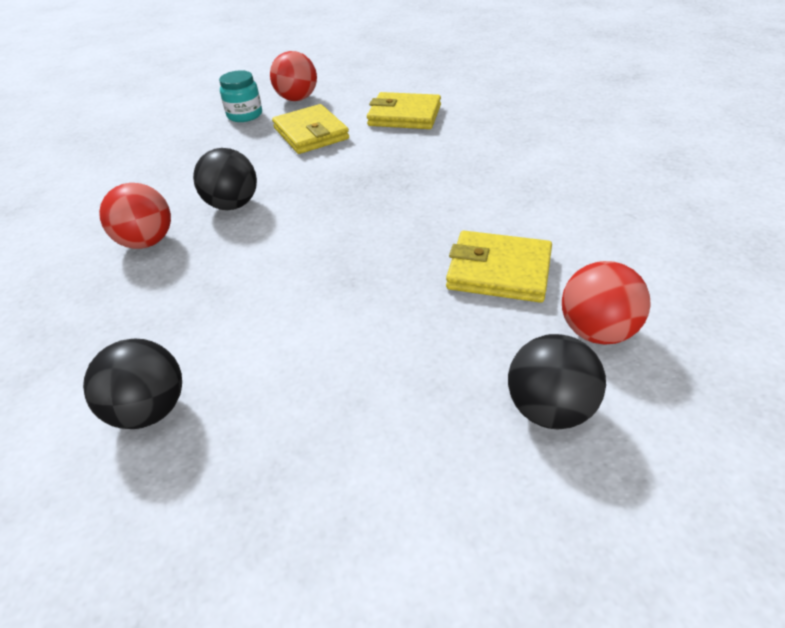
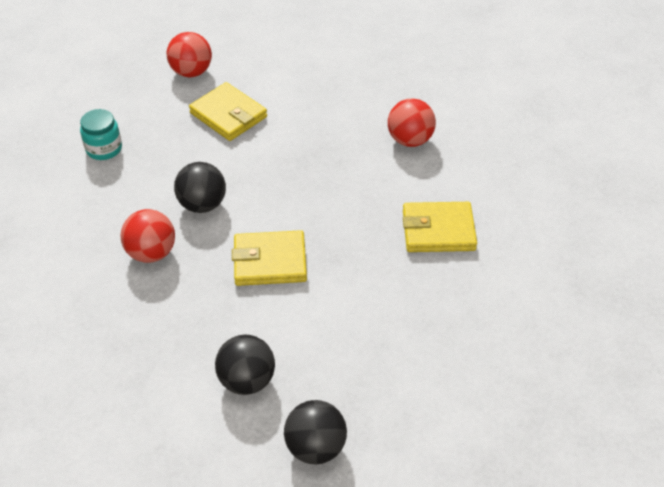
camera: 20 degrees left, 5 degrees up
(245, 115) = (151, 100): turquoise jar -> turquoise jar (104, 149)
(404, 115) = (304, 82): yellow wallet -> yellow wallet (270, 261)
(549, 409) = (499, 324): black ball -> black ball (315, 447)
(596, 331) = (515, 265): red ball -> red ball (410, 140)

